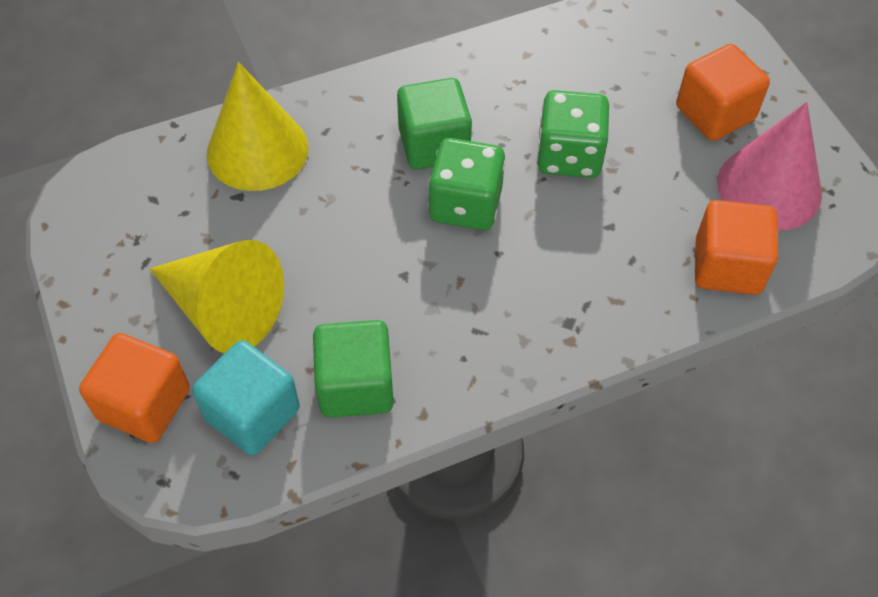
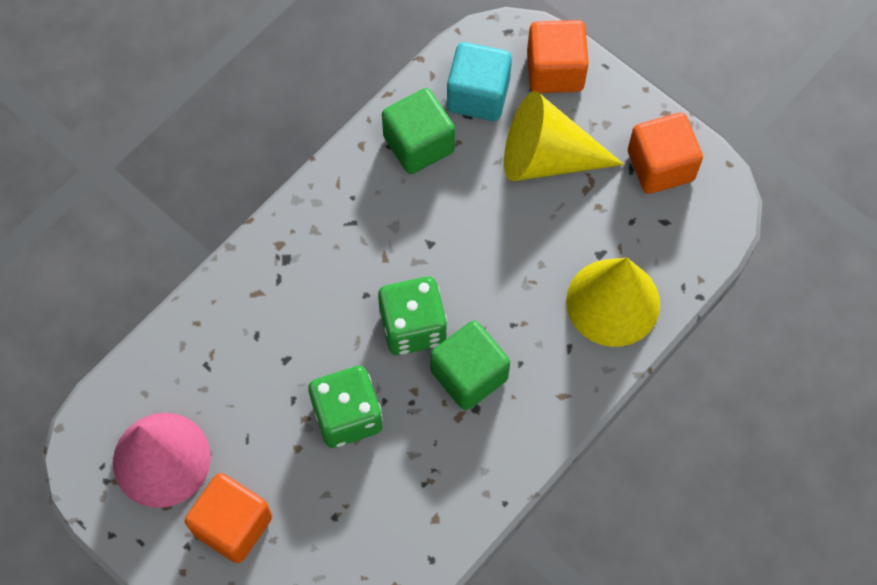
camera: 155 degrees right, 10 degrees up
(727, 266) = (177, 362): orange cube -> orange cube (660, 166)

